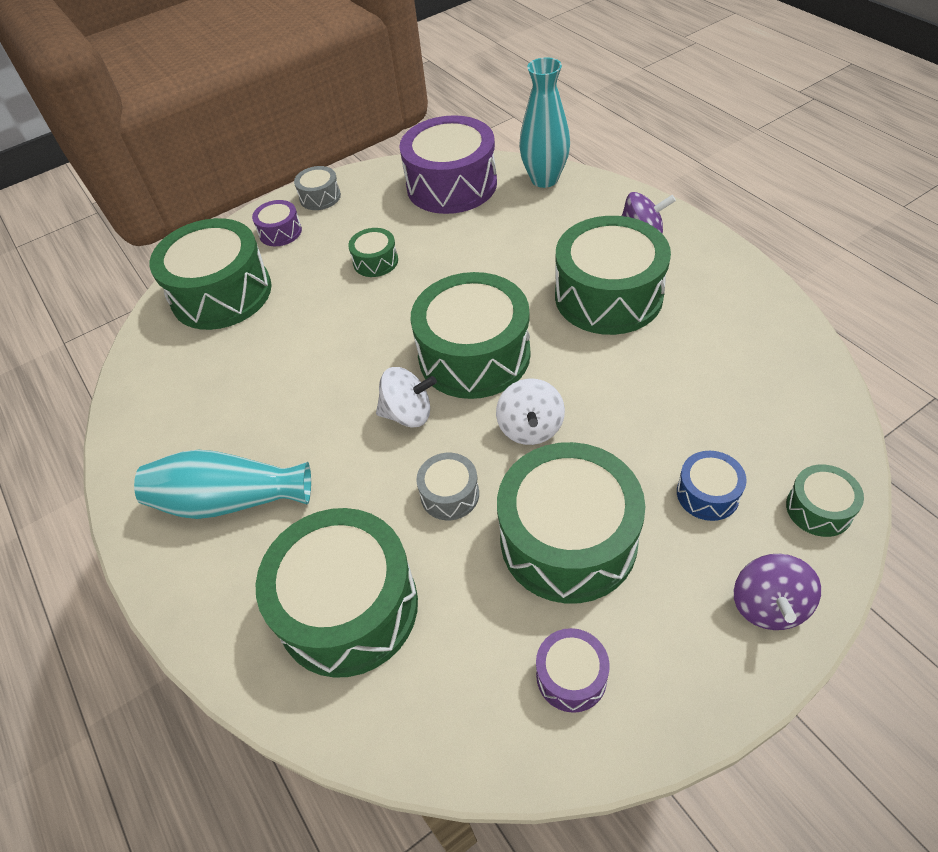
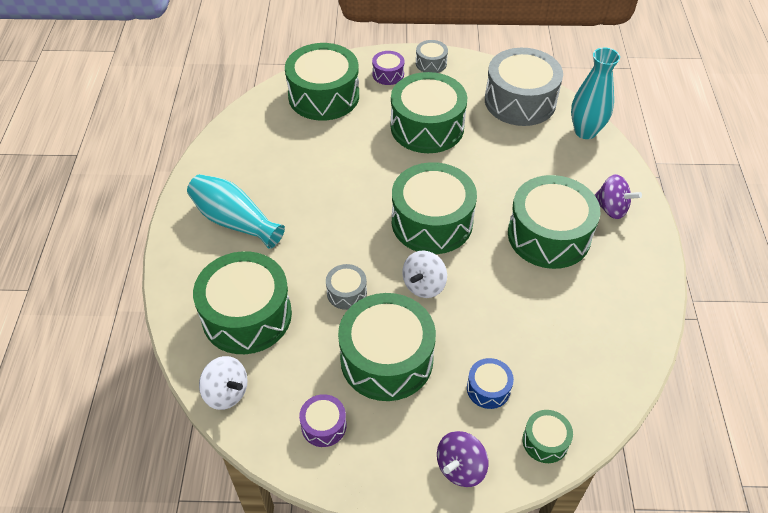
camera: 30 degrees right, 0 degrees up
(375, 261) = (427, 127): green drum -> green drum, size x2.18
(408, 414) = (364, 233): white spinning top -> white spinning top (226, 393)
(451, 185) = (520, 101): purple drum -> grey drum

